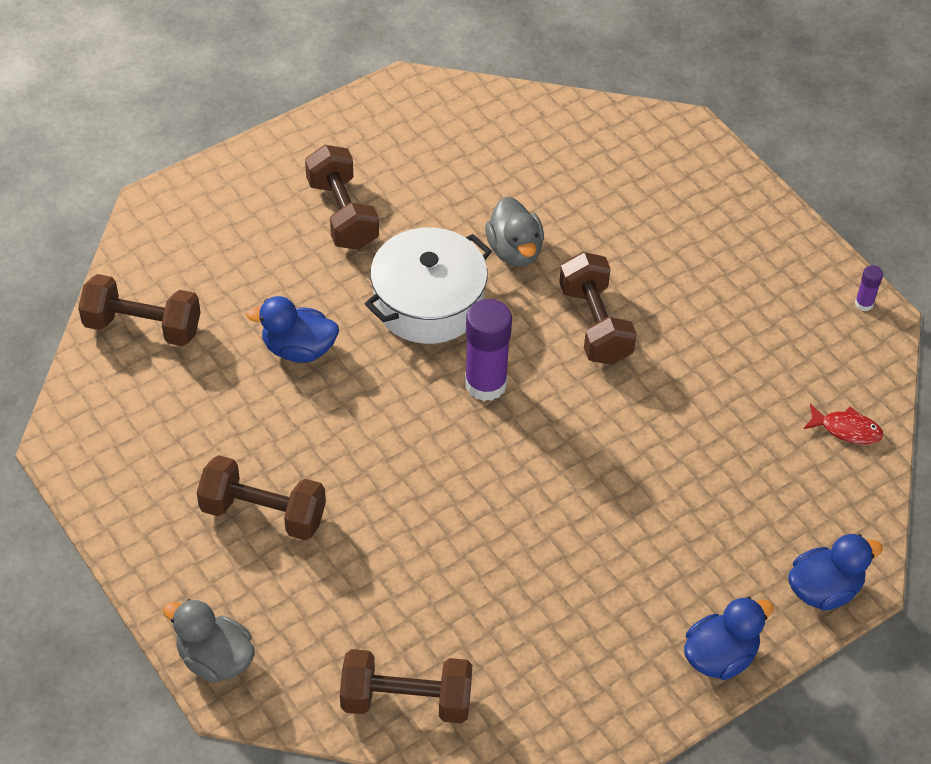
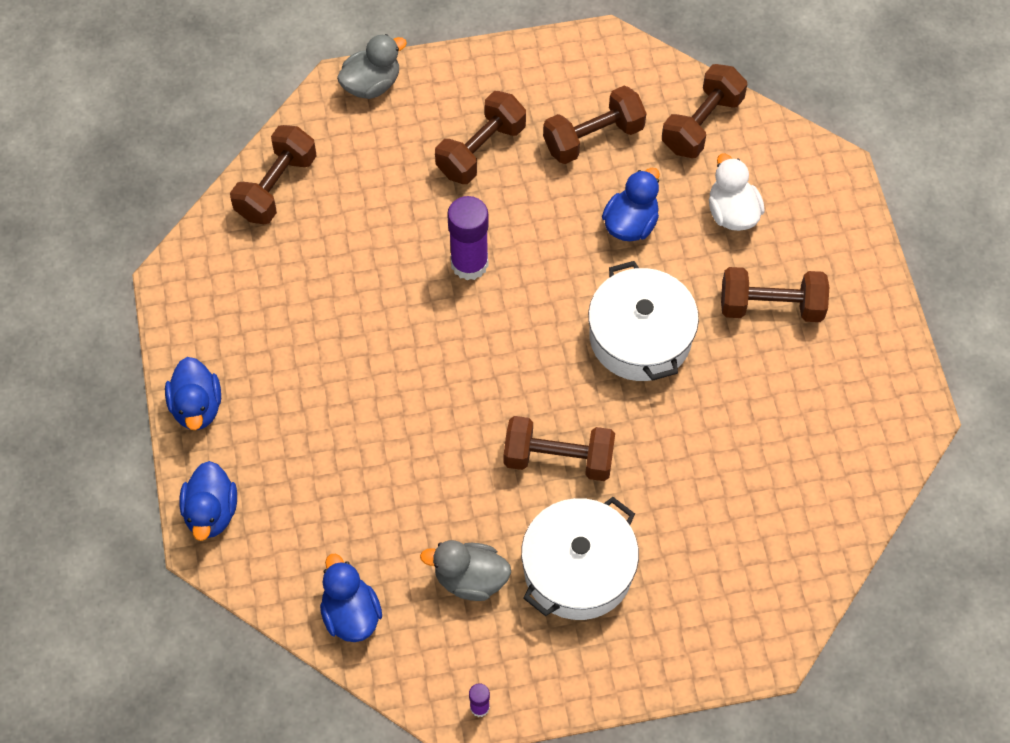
camera: 115 degrees right, 10 degrees up
(201, 415) = (593, 138): none -> brown dumbbell
(246, 271) = (732, 213): none -> white duck
(485, 384) = (533, 347): purple glue stick -> purple glue stick (469, 264)
(515, 251) = (671, 428): grey duck -> grey duck (470, 579)
(694, 276) = (578, 569): none -> white pot
(846, 429) = (351, 614): red fish -> blue duck

